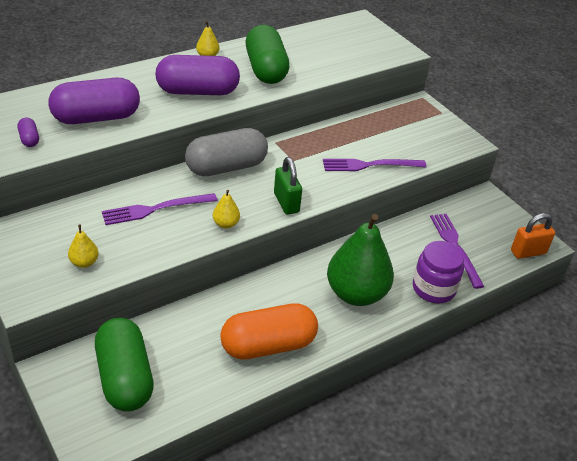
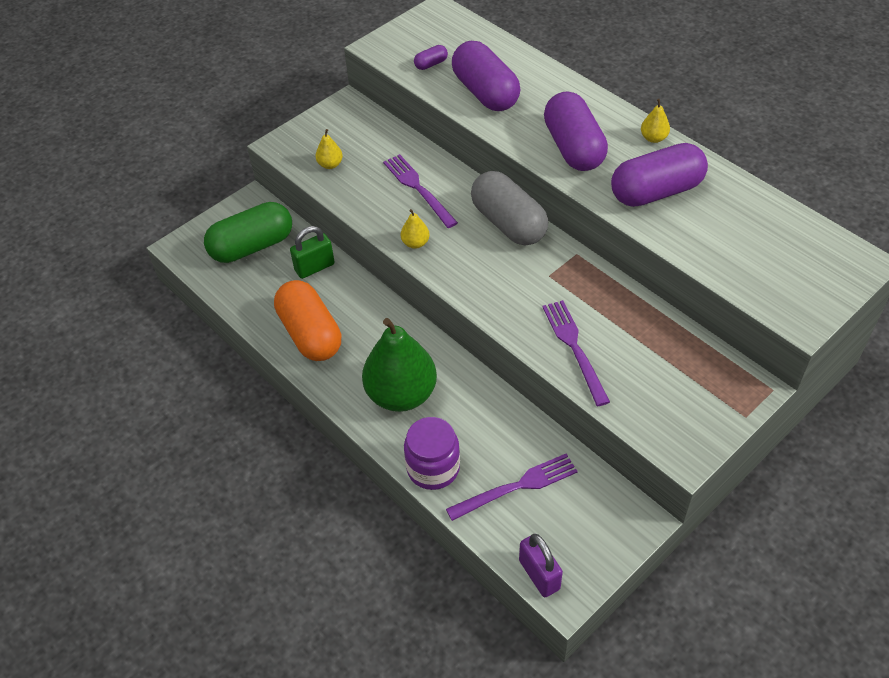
camera: 85 degrees right, 10 degrees up
(265, 69) = (656, 191): green capsule -> purple capsule
(286, 203) = (468, 283): green padlock -> green padlock (314, 267)
(528, 252) = (539, 575): orange padlock -> purple padlock

